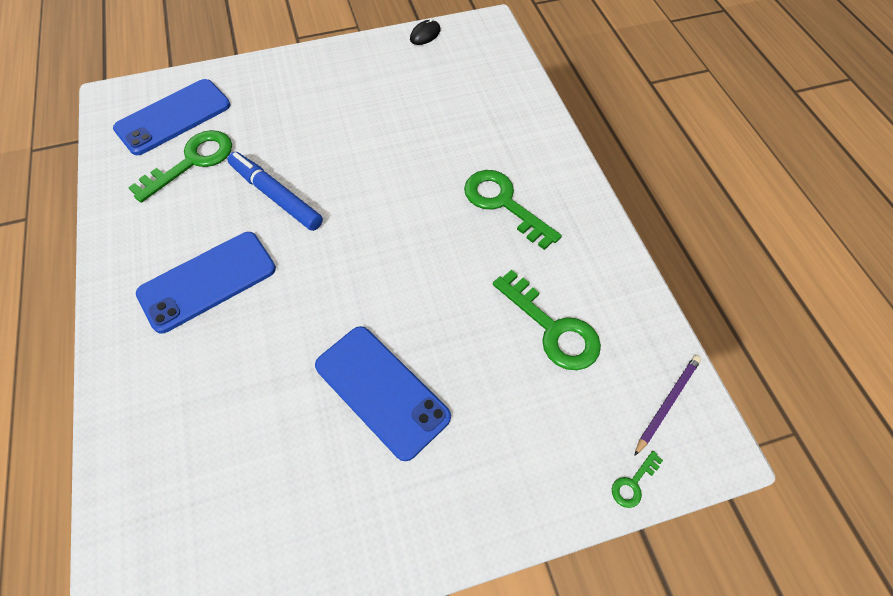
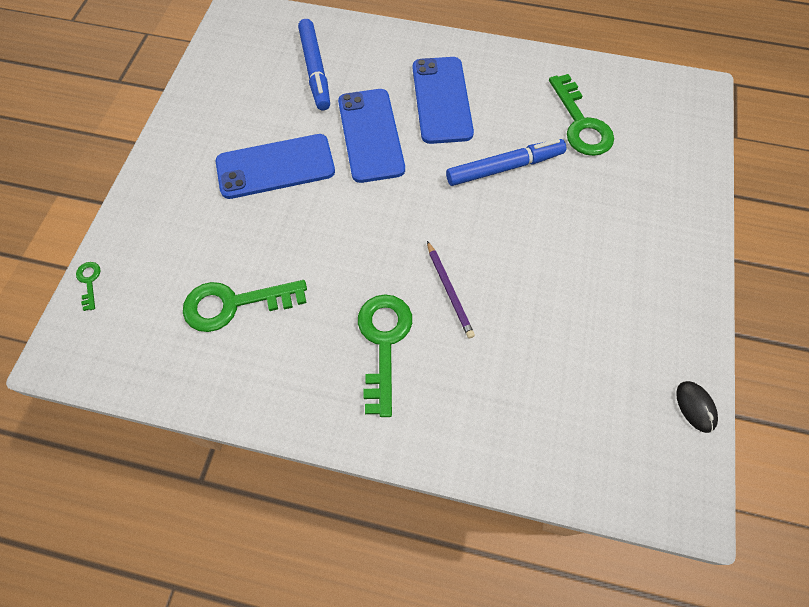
camera: 120 degrees right, 5 degrees up
(173, 117) = (649, 125): blue phone -> blue phone (371, 135)
(211, 438) = (315, 70): none -> blue marker
(503, 203) = (383, 342): green key -> green key turned 75 degrees counterclockwise
(667, 403) = (113, 346): purple pencil -> purple pencil (449, 291)

